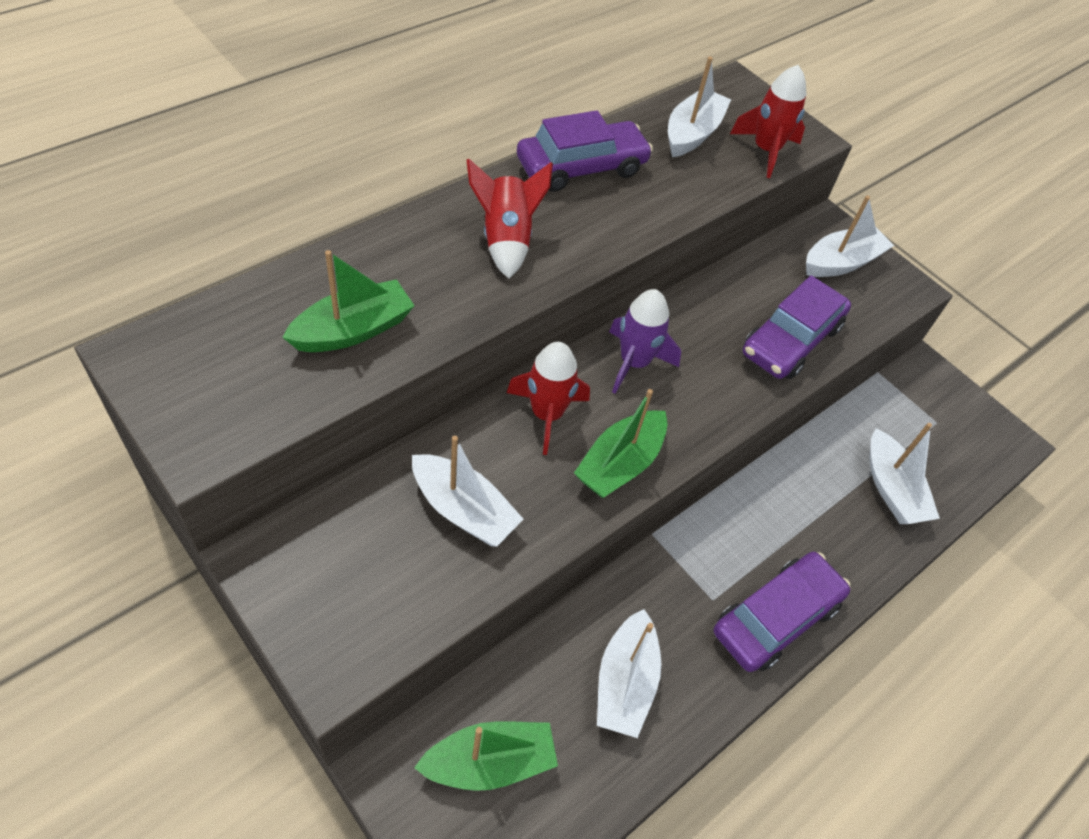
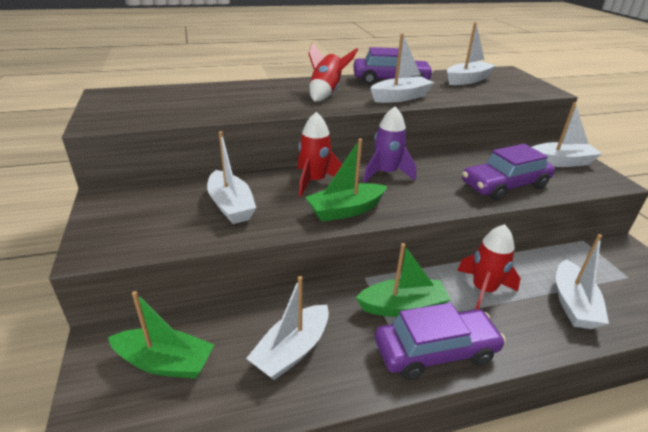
camera: 30 degrees right, 20 degrees down
(353, 330) = (214, 104): green boat -> green boat (402, 306)
(622, 221) = (400, 97): none -> white boat
(765, 151) = (513, 90): red rocket -> red rocket (483, 290)

